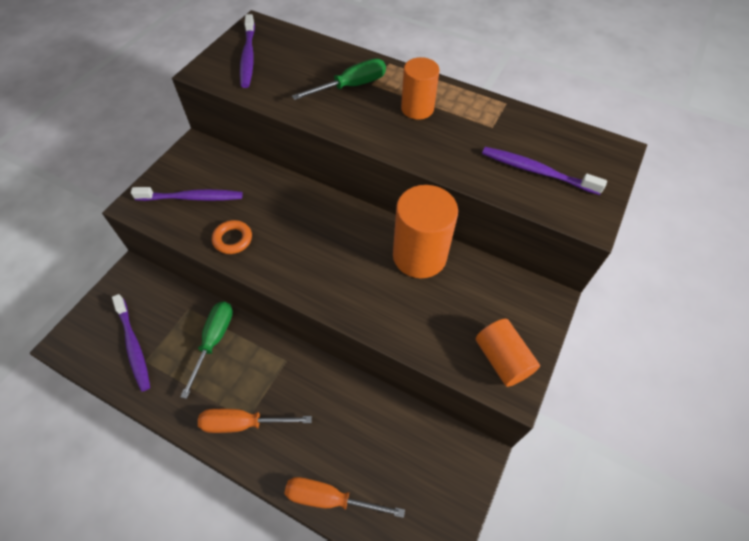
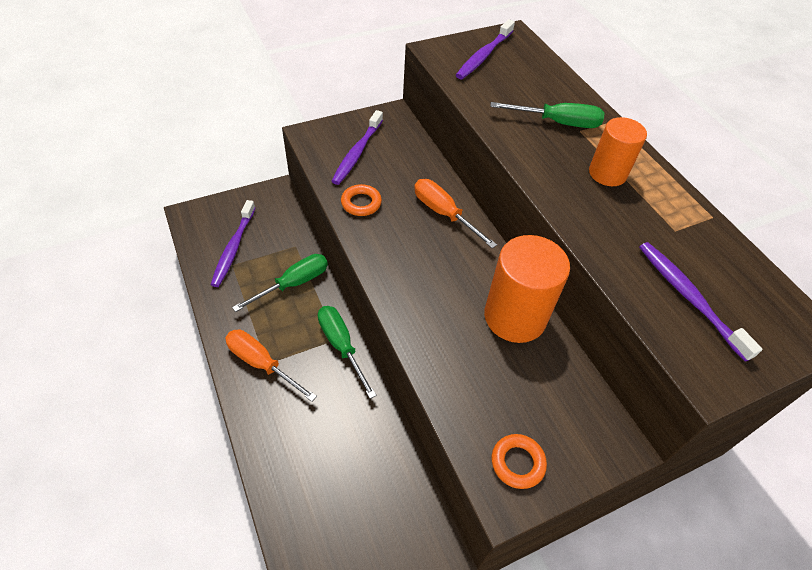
camera: 35 degrees right, 5 degrees down
(192, 198) = (357, 153): purple toothbrush -> purple toothbrush turned 75 degrees clockwise
(295, 363) = (341, 346): none -> green screwdriver
(330, 498) = (277, 477): orange screwdriver -> orange screwdriver (444, 213)
(502, 359) = (517, 463): orange cylinder -> orange ring

